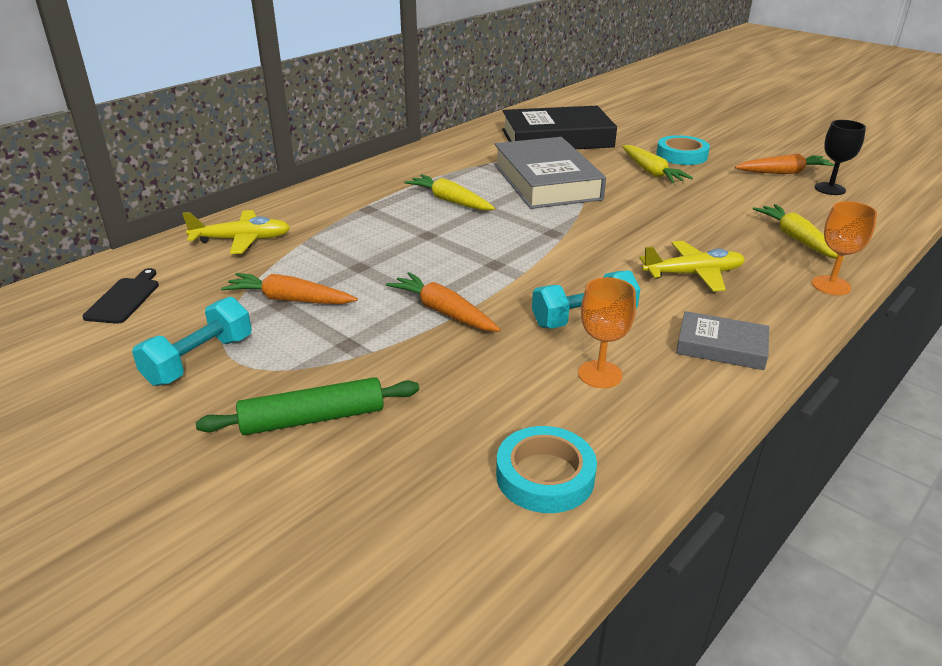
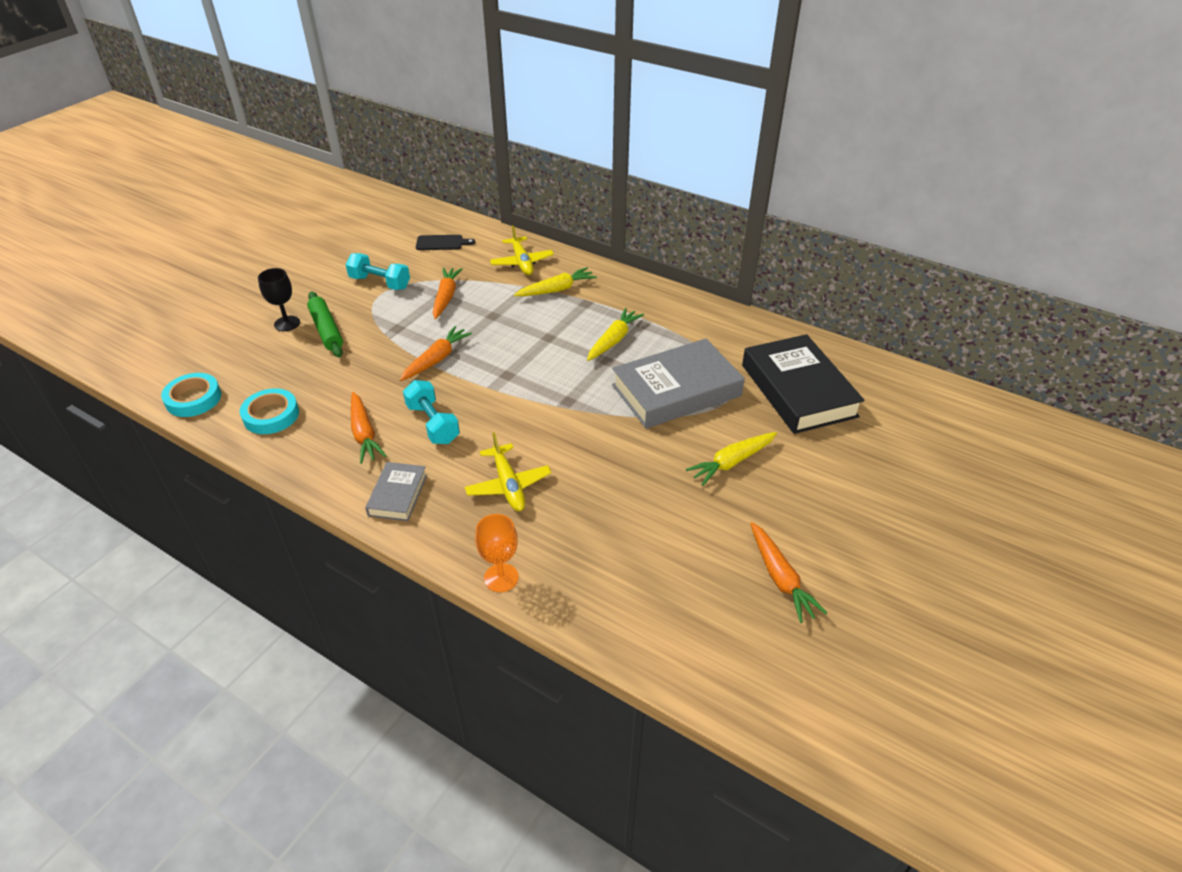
camera: 80 degrees right, 10 degrees up
(600, 374) = (364, 433): orange goblet -> orange carrot
(681, 155) = (795, 488): turquoise tape -> turquoise tape (193, 399)
(796, 239) = (594, 565): yellow carrot -> yellow carrot (556, 290)
(830, 189) = (744, 617): black goblet -> black goblet (287, 323)

